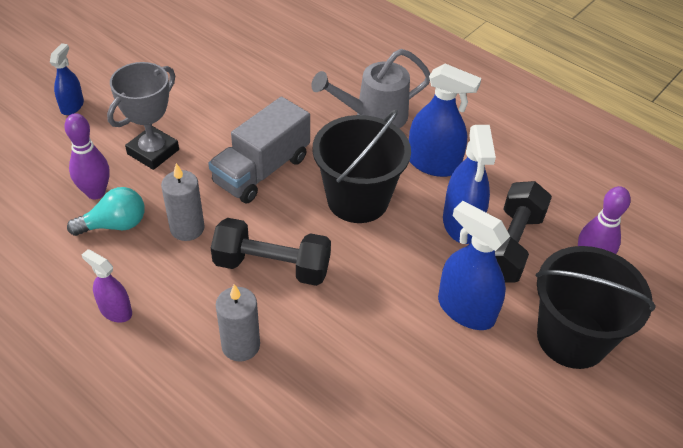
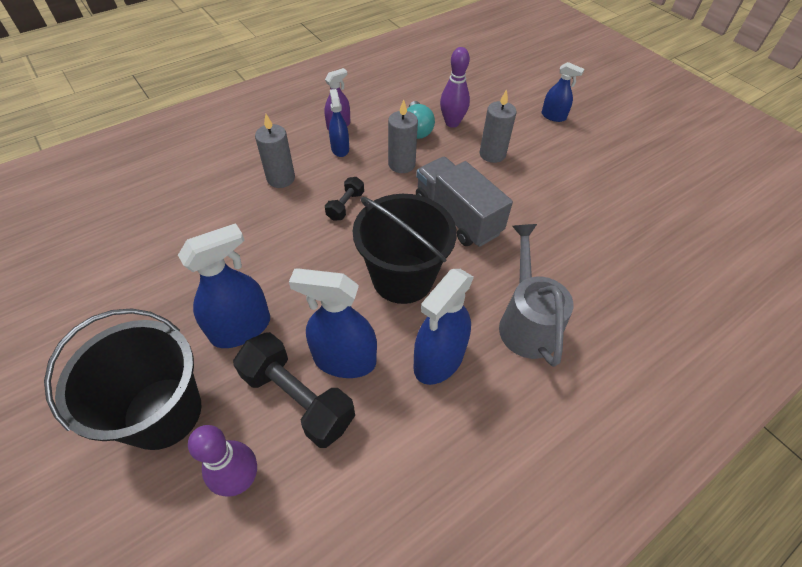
camera: 105 degrees right, 5 degrees up
(153, 152) = (492, 154): grey trophy -> grey candle
(167, 296) = (340, 149): none -> blue spray bottle
(272, 266) = (345, 206): black dumbbell -> black dumbbell, size x0.52

